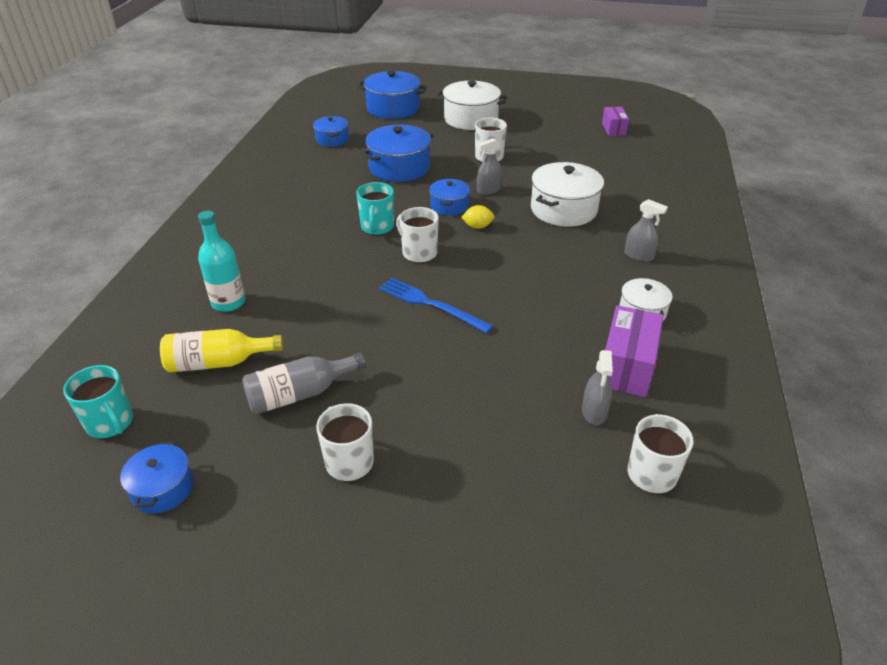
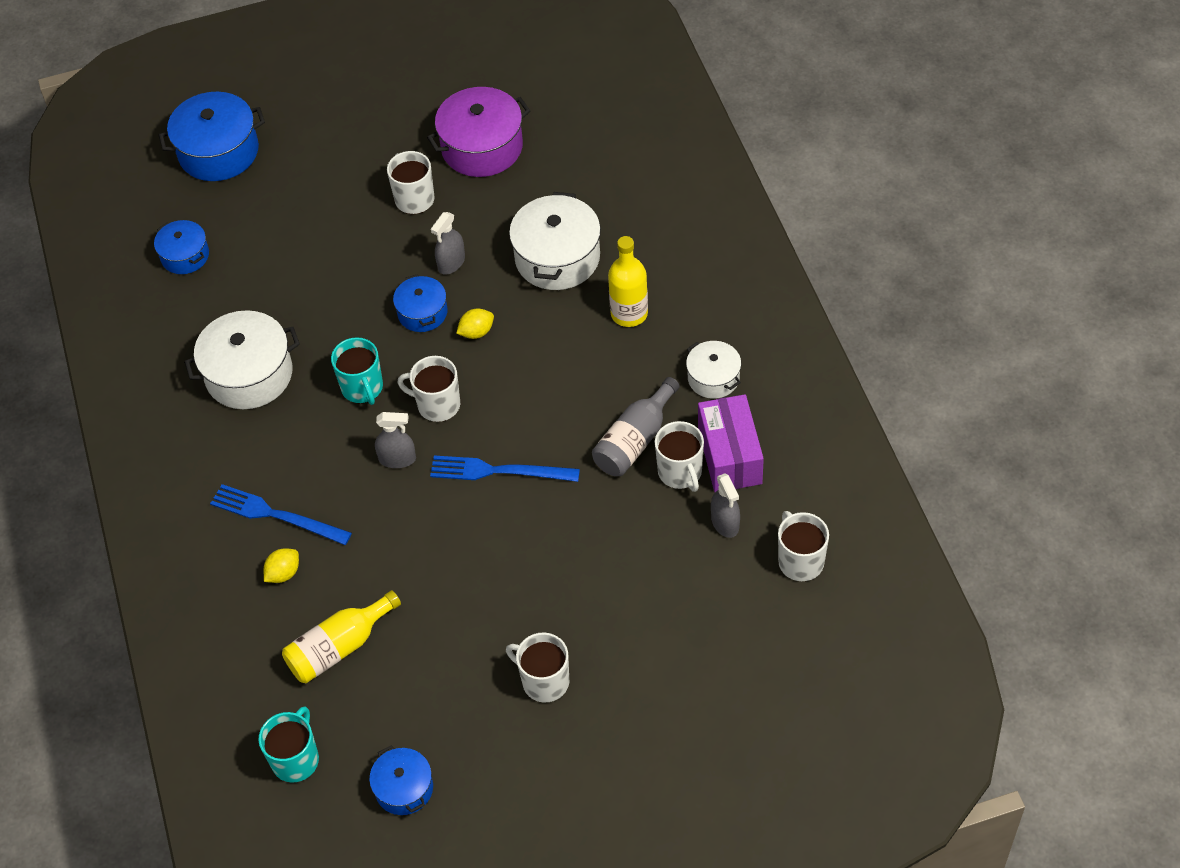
camera: 25 degrees left, 15 degrees up
(110, 423) = (296, 759): turquoise mug -> turquoise mug turned 90 degrees counterclockwise
(228, 302) = (283, 573): turquoise bottle -> yellow lemon
(257, 269) = (276, 515): none -> blue fork
(300, 394) = (448, 640): grey bottle -> grey bottle (635, 440)
(399, 167) = (314, 271): blue pot -> none
(471, 119) = (342, 129): white pot -> white pot (249, 374)
(551, 148) = (482, 147): none -> purple pot
(575, 360) = (680, 472): none -> white mug
(597, 253) = (629, 313): none -> yellow bottle
(613, 129) = (540, 71): purple box -> none
(639, 255) = (674, 296): grey spray bottle -> grey spray bottle (397, 459)

